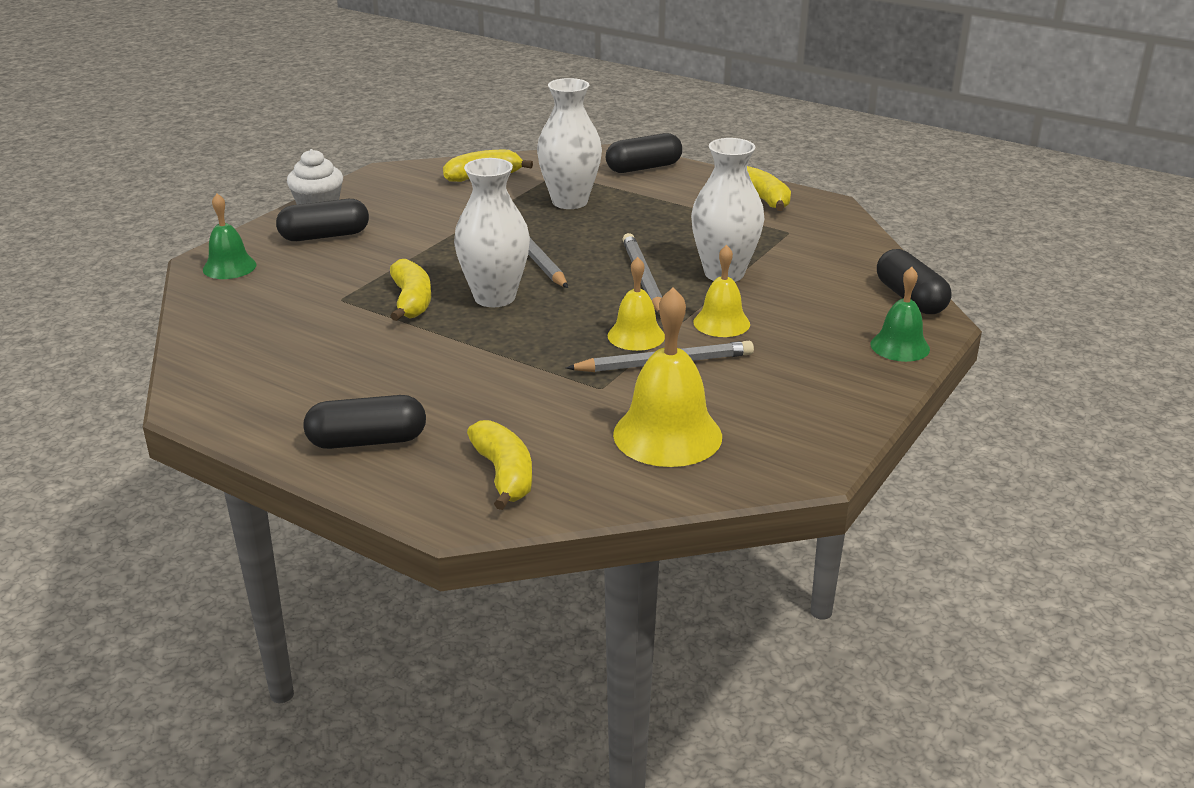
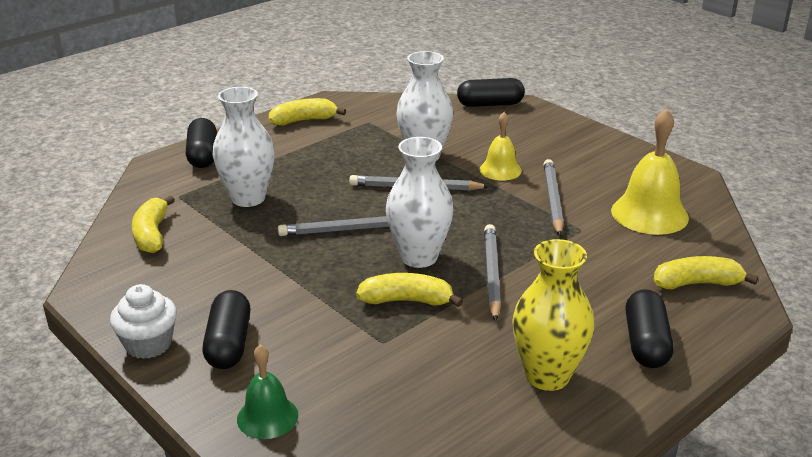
camera: 75 degrees left, 0 degrees up
(299, 385) = (547, 376): none -> yellow vase
(477, 340) = (492, 274): none -> grey pencil
(636, 336) = (508, 204): yellow bell -> none
(900, 346) = (552, 120): green bell -> none

